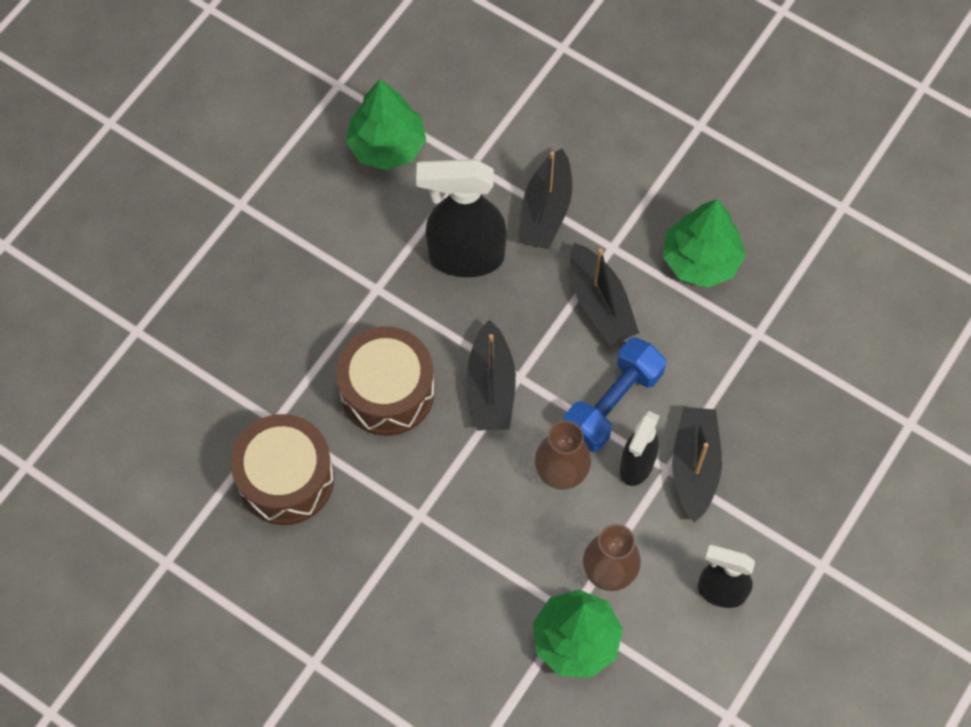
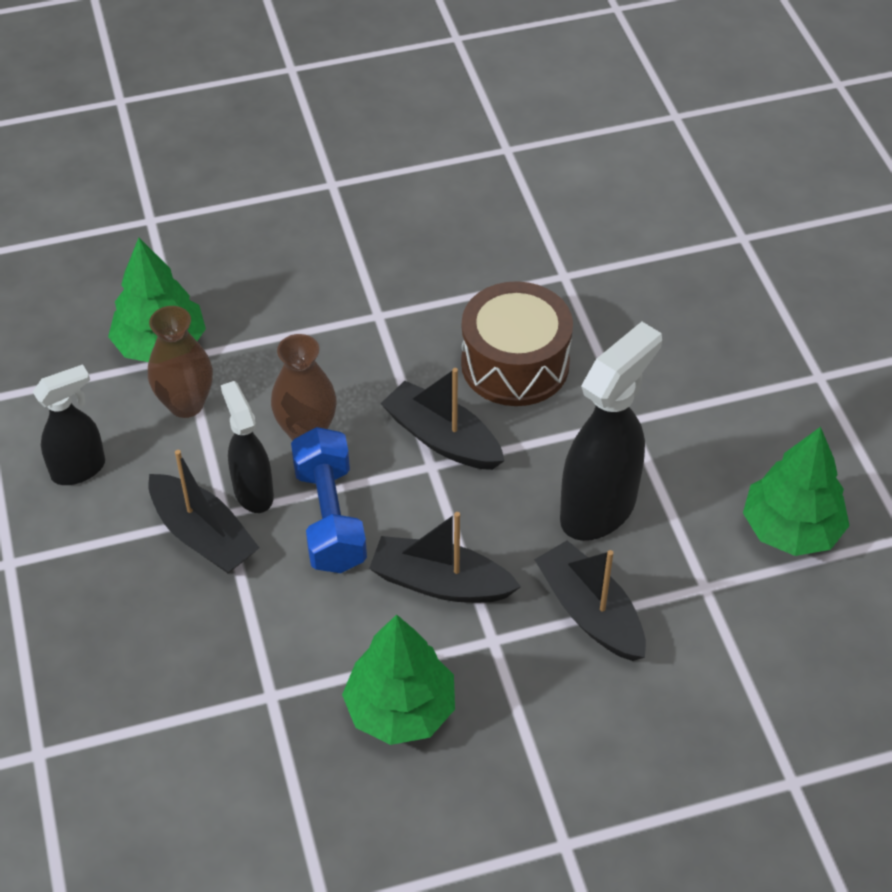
camera: 130 degrees right, 15 degrees down
(286, 478) = (502, 253): brown drum -> none

